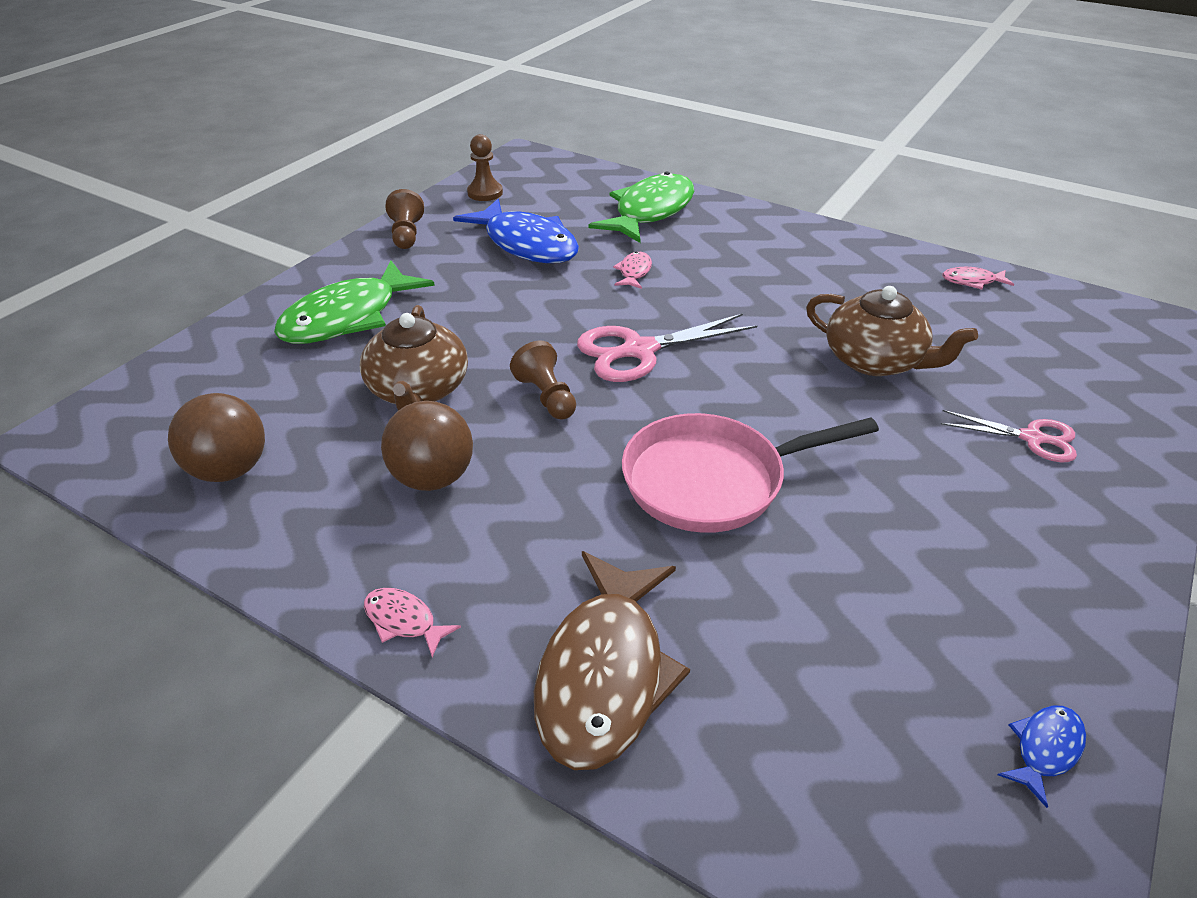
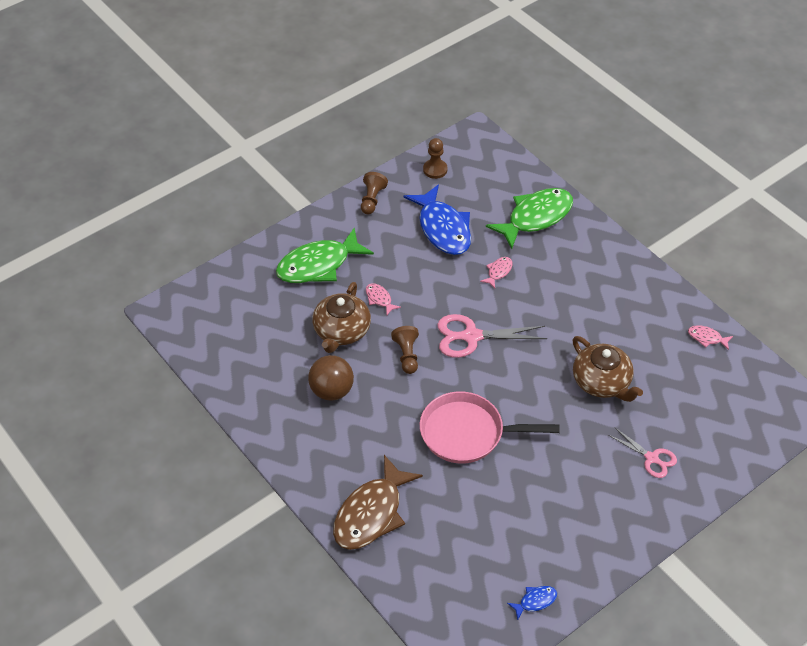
camera: 20 degrees right, 10 degrees up
(229, 470) = (237, 357): brown ball -> none
(404, 621) = (296, 463): pink fish -> pink fish (379, 299)

